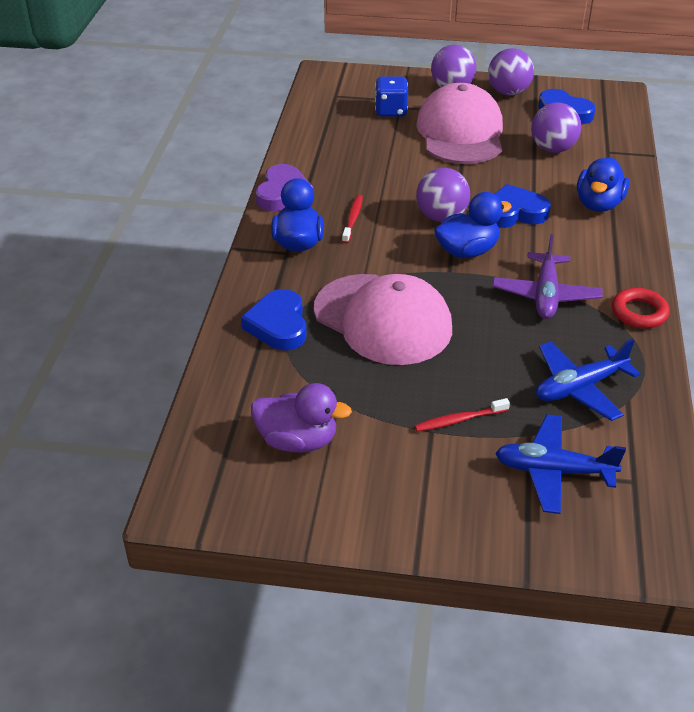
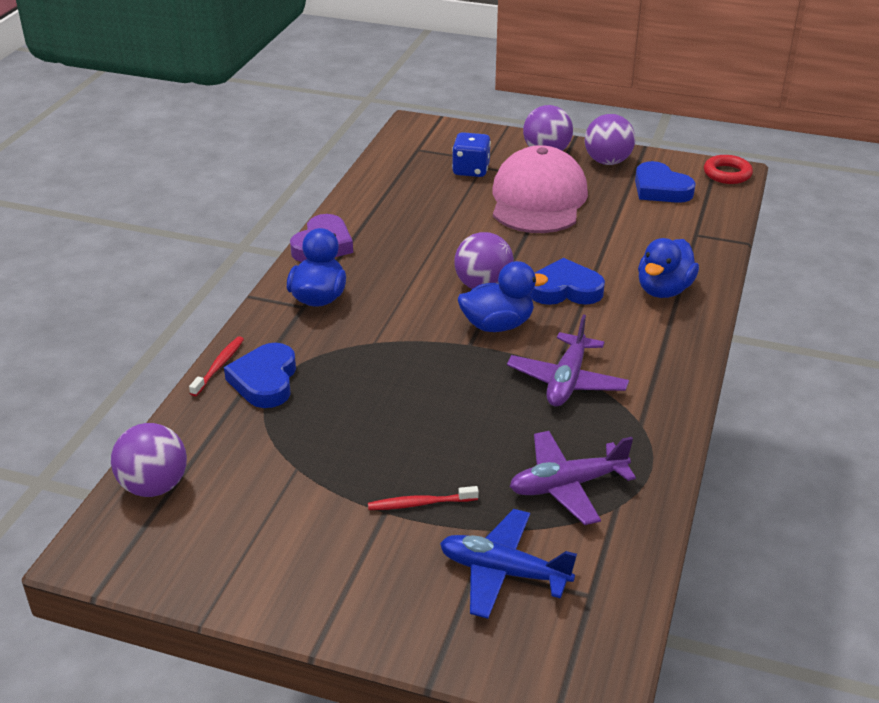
camera: 10 degrees right, 5 degrees down
(297, 441) = (238, 503): purple duck -> none
(353, 219) = (386, 279): red toothbrush -> red toothbrush (219, 366)
(383, 319) = (378, 387): pink cap -> none
(553, 149) = (634, 226): purple ball -> purple ball (154, 486)
(579, 388) = (567, 485): blue plane -> purple plane
(639, 312) = (666, 412): red ring -> red ring (727, 174)

